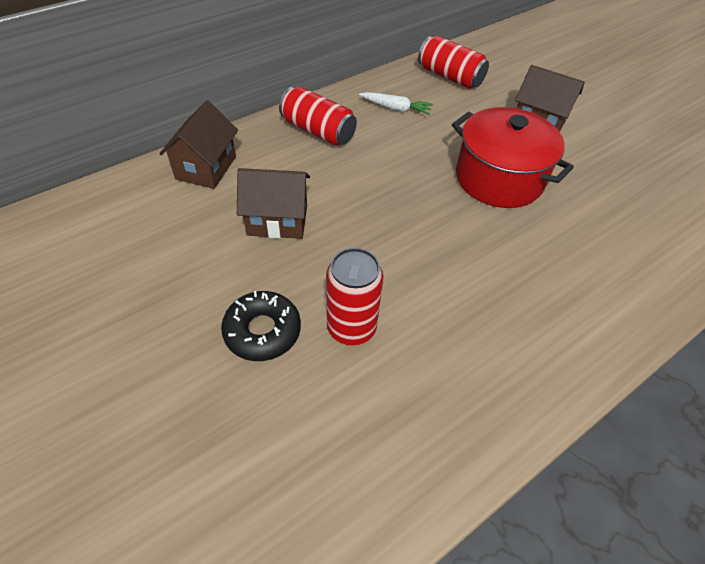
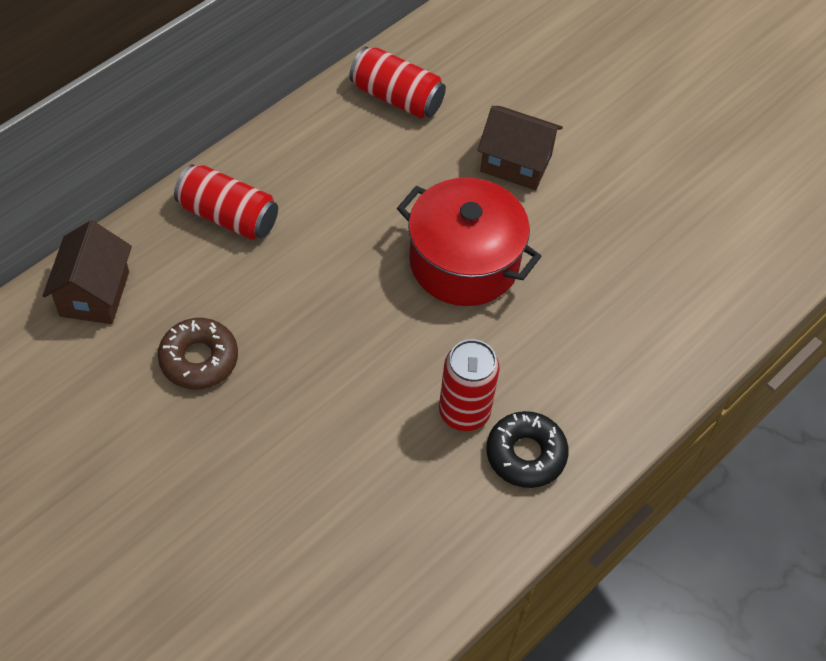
camera: 10 degrees left, 5 degrees up
(262, 331) = (207, 502): black donut -> black donut (526, 454)
(277, 220) = (199, 359): brown house -> brown donut
(351, 328) = (304, 485): red can -> red can (464, 412)
(396, 108) = (327, 164): white carrot -> none

